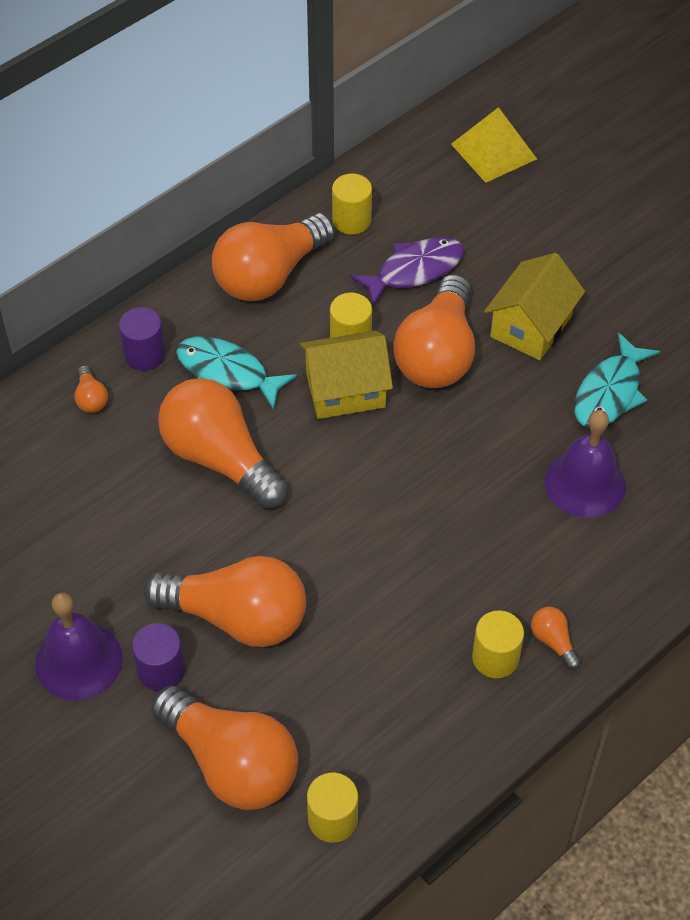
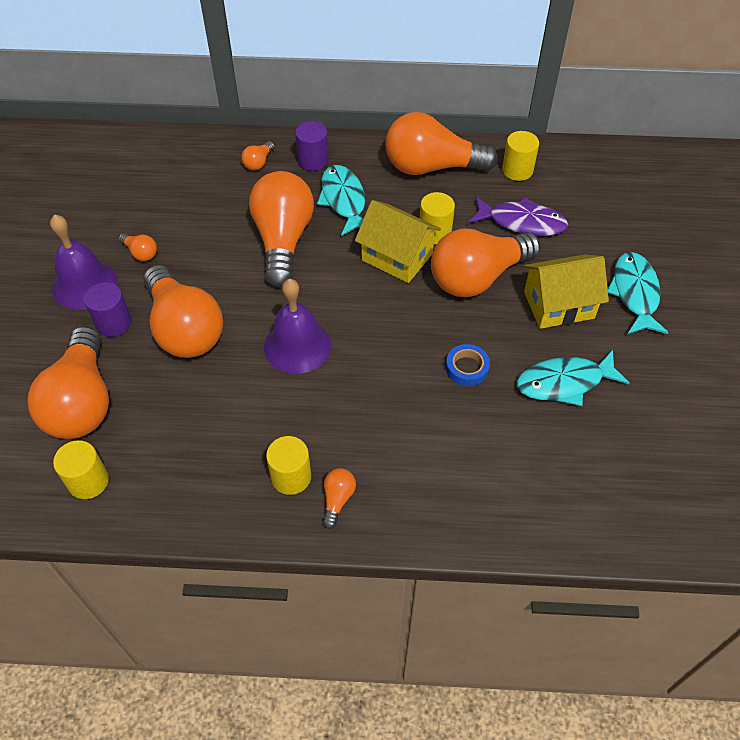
camera: 45 degrees right, 0 degrees up
(93, 584) = (140, 253): none -> orange light bulb
(493, 151) = (659, 191): yellow pyramid -> none
(523, 444) = (467, 368): none -> blue tape
(577, 267) = (635, 293): none -> turquoise fish
(585, 483) = (478, 423): purple bell -> purple bell (297, 345)

